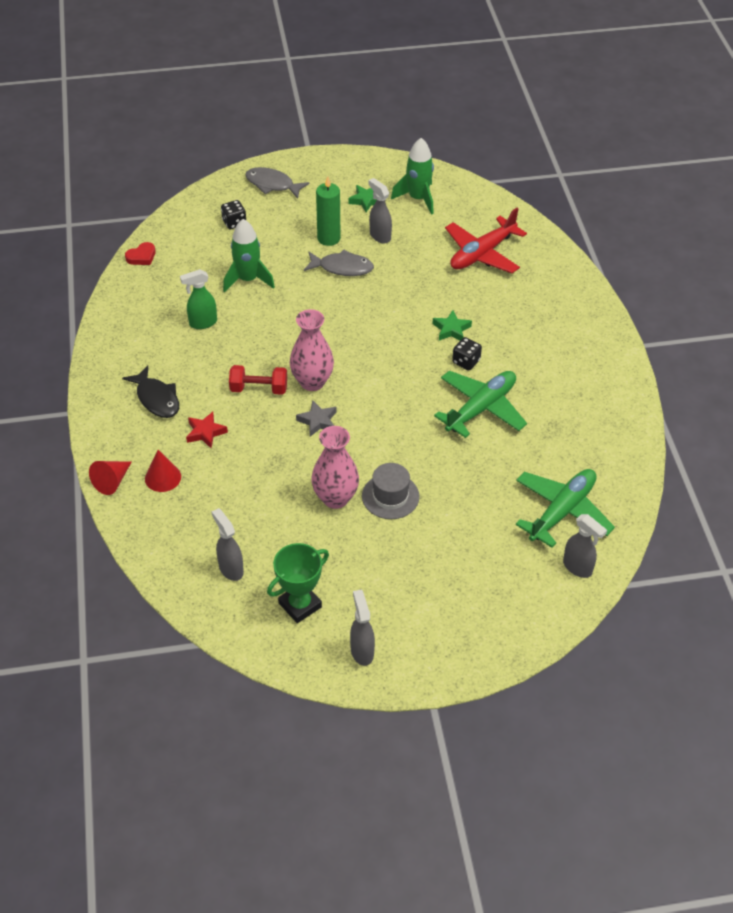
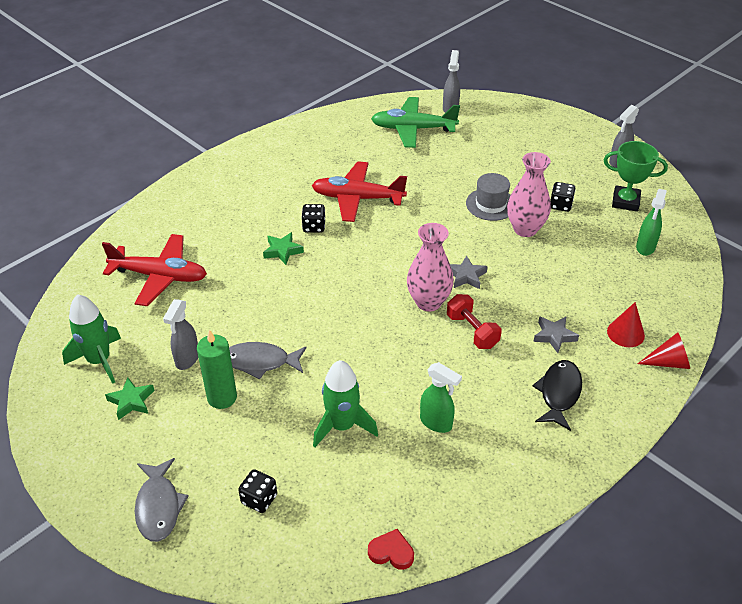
camera: 125 degrees left, 5 degrees down
(205, 432) = (554, 336): red star -> grey star
(231, 569) = (645, 247): grey spray bottle -> green spray bottle
(342, 268) = (260, 362): grey fish -> grey fish turned 60 degrees counterclockwise
(342, 548) = (560, 205): none -> black dice
(481, 408) = (357, 198): green plane -> red plane

